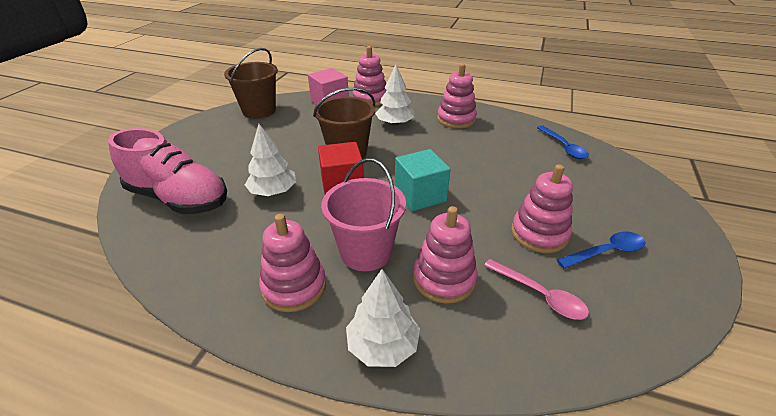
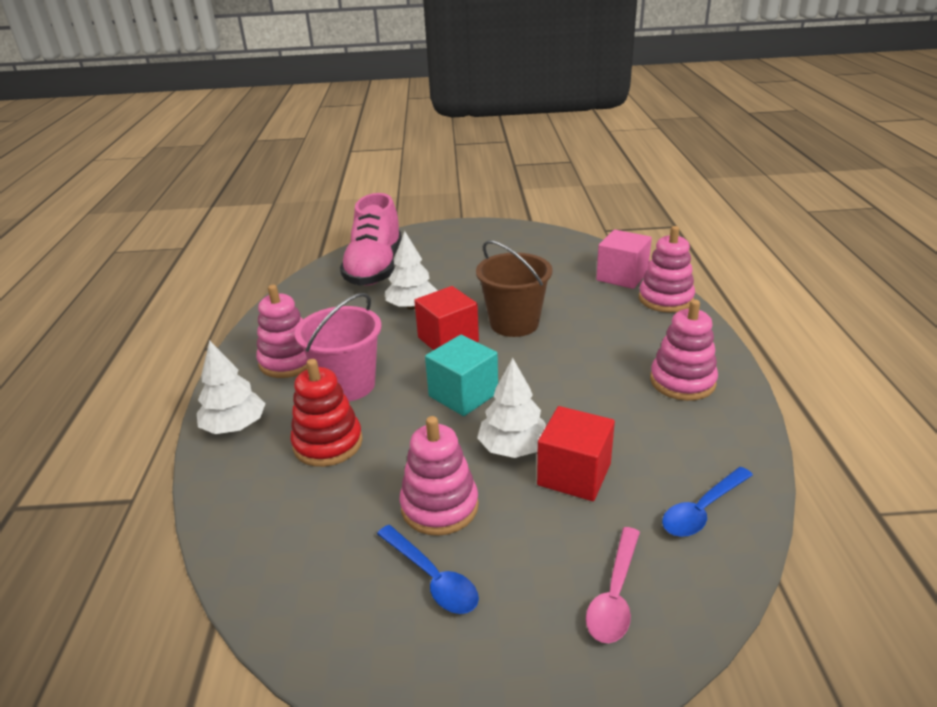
camera: 70 degrees right, 5 degrees down
(259, 110) = (555, 245): brown bucket -> none
(395, 123) = (615, 335): white tree -> white tree (513, 448)
(444, 279) = (328, 443): pink stacking toy -> red stacking toy
(524, 175) = (574, 474): none -> red cube
(540, 295) = (326, 519): pink spoon -> pink spoon (615, 595)

